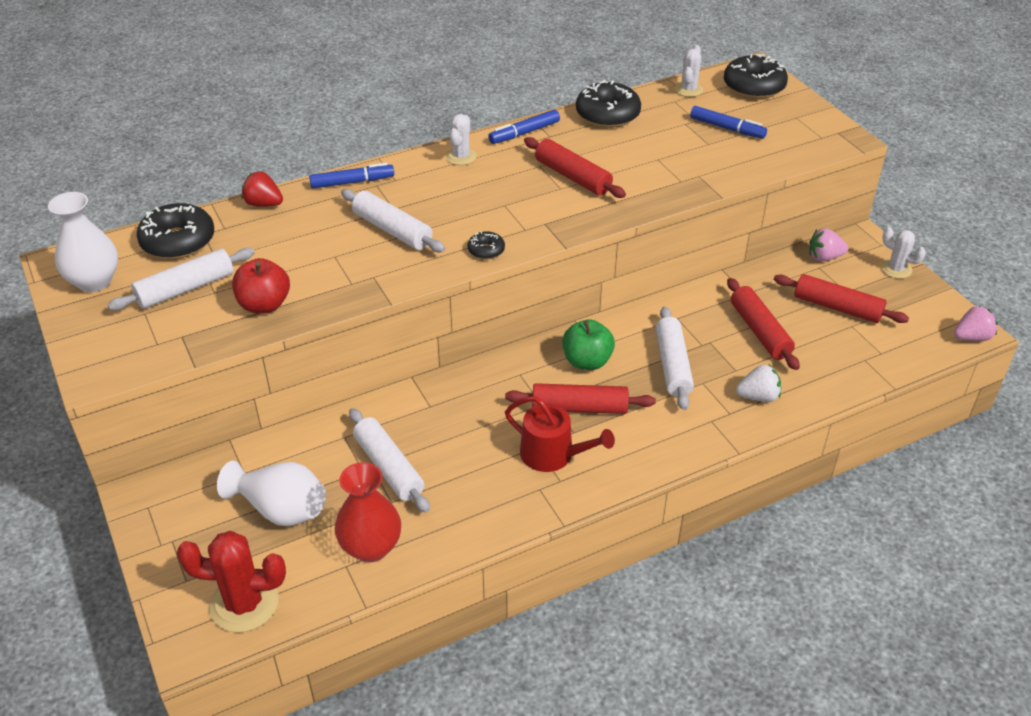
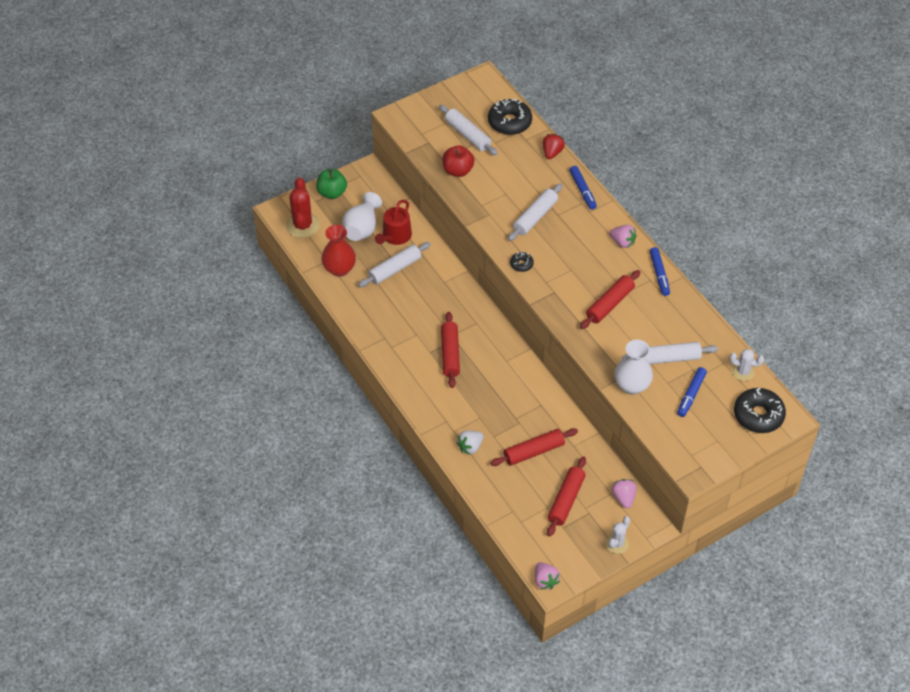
camera: 85 degrees right, 10 degrees up
(94, 281) = (469, 96): white vase -> white vase (631, 385)
(461, 157) = (622, 242): white cactus -> pink strawberry
(524, 133) = (659, 274): blue marker -> blue marker turned 150 degrees counterclockwise
(553, 455) = (411, 343): red watering can -> red watering can (395, 236)
(587, 361) = (492, 356): green apple -> green apple (332, 193)
(607, 114) = (694, 321): black donut -> none
(672, 365) = (494, 401): white rolling pin -> white rolling pin (669, 358)
(758, 396) = (470, 447): white strawberry -> white strawberry turned 60 degrees clockwise

